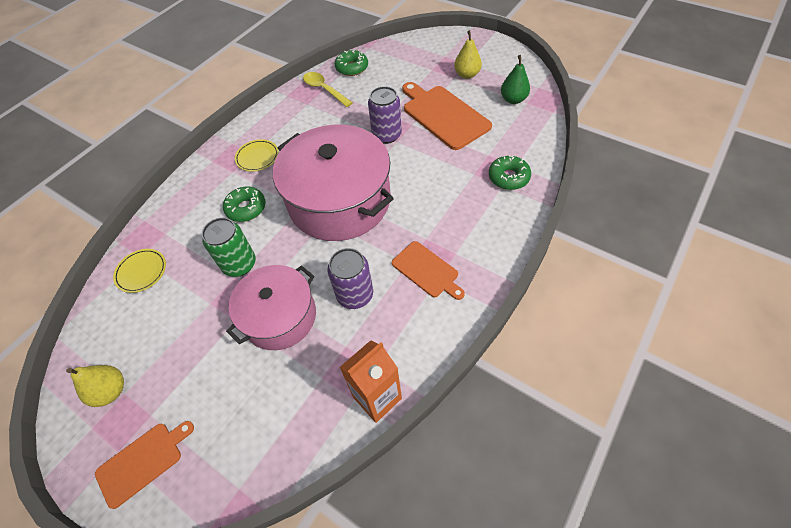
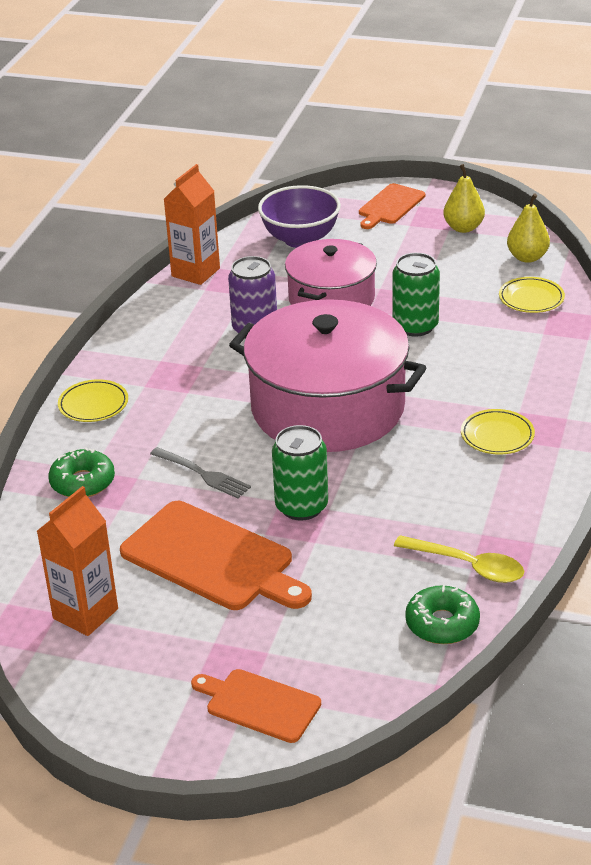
camera: 160 degrees right, 20 degrees down
(246, 208) = (457, 375): green donut -> none
(259, 425) = (300, 239): none -> purple bowl
(387, 135) = (301, 506): purple can -> green can
(427, 271) = (176, 364): orange cutting board -> orange cutting board (259, 704)
(434, 168) = (202, 474): none -> grey fork
(467, 75) = (188, 652): yellow pear -> yellow pear (527, 257)
(495, 243) = (93, 404): none -> yellow plate
(513, 99) = (85, 614): green pear -> orange carton

